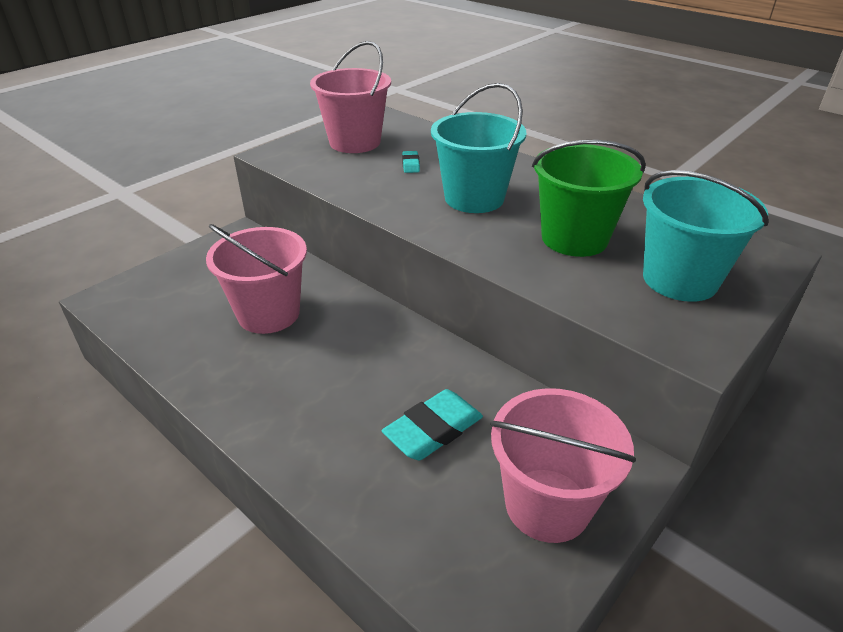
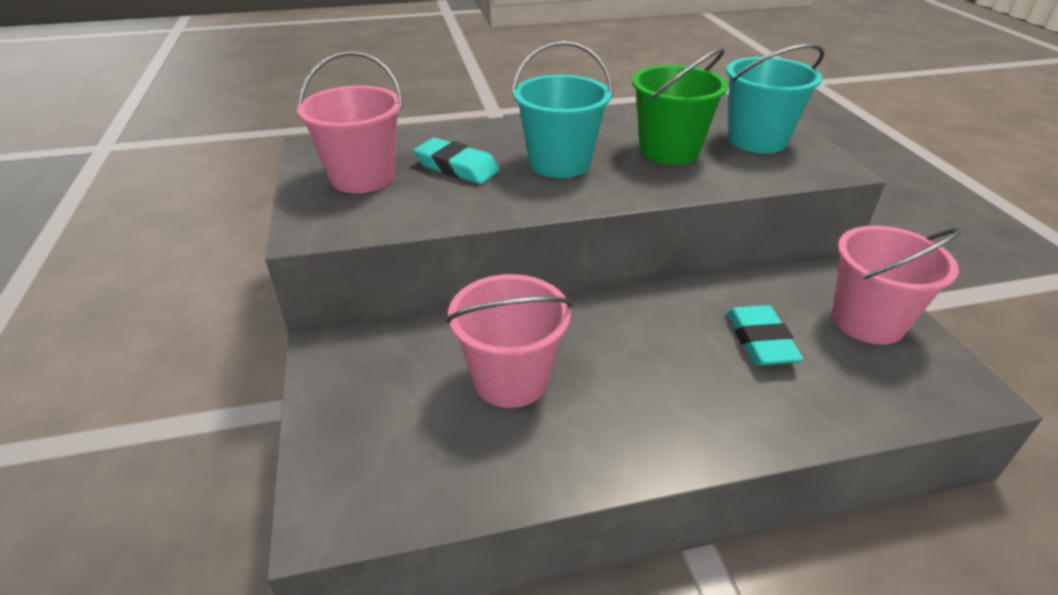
camera: 55 degrees left, 0 degrees up
(410, 164) = (457, 167): turquoise eraser -> turquoise eraser, size x2.04

